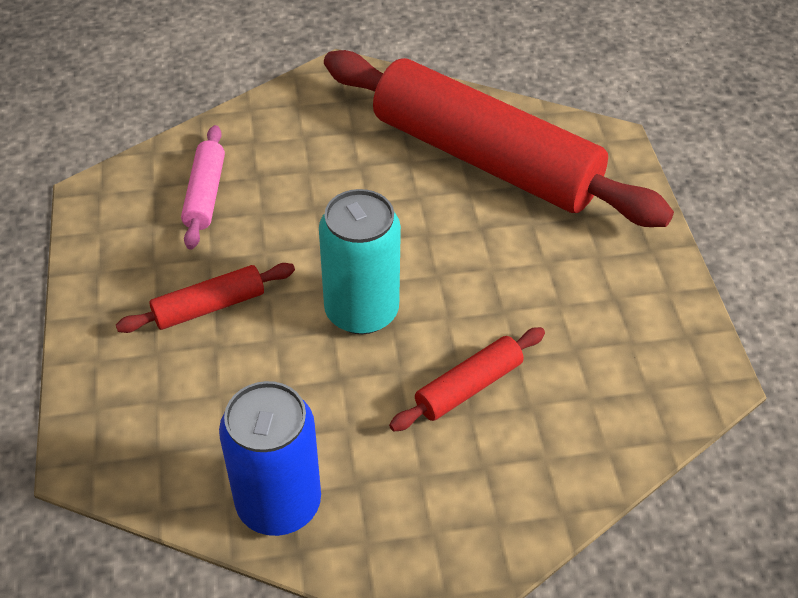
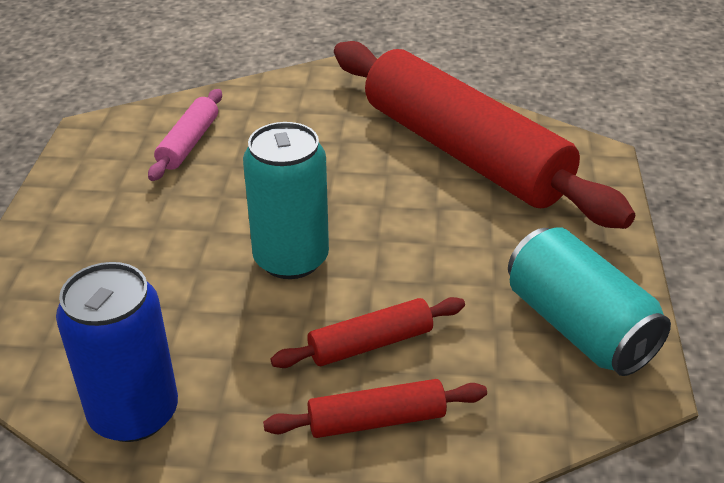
camera: 15 degrees right, 10 degrees down
(209, 307) = (149, 232): red rolling pin -> red rolling pin (376, 420)
(645, 332) = (578, 327): none -> turquoise can

